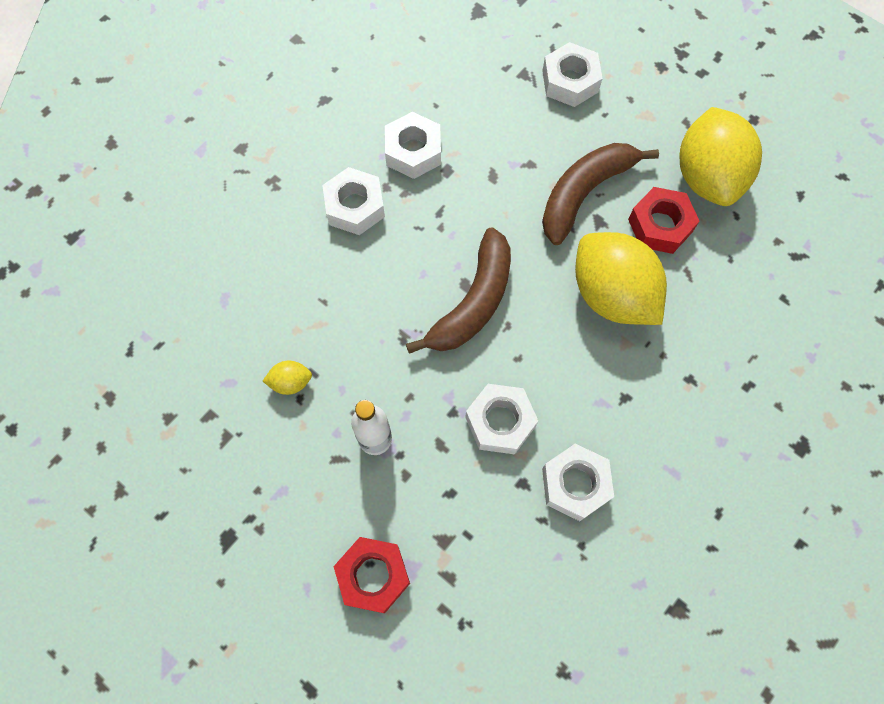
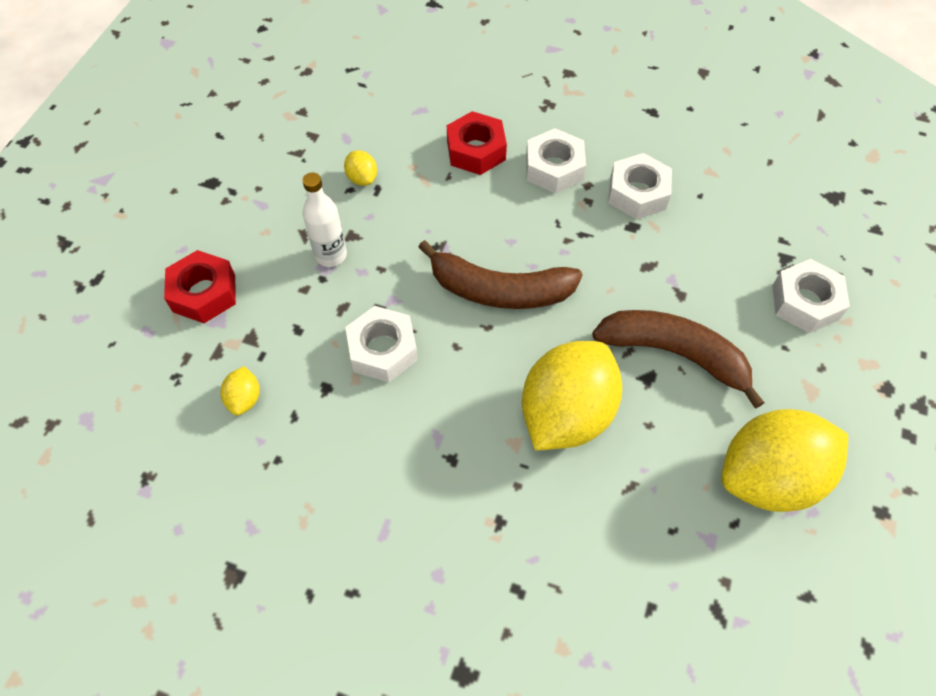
camera: 70 degrees right, 10 degrees down
(509, 561) = (244, 399): none -> yellow lemon
(575, 484) = (340, 436): white nut -> none
(660, 225) = (675, 441): red nut -> red nut (476, 150)

